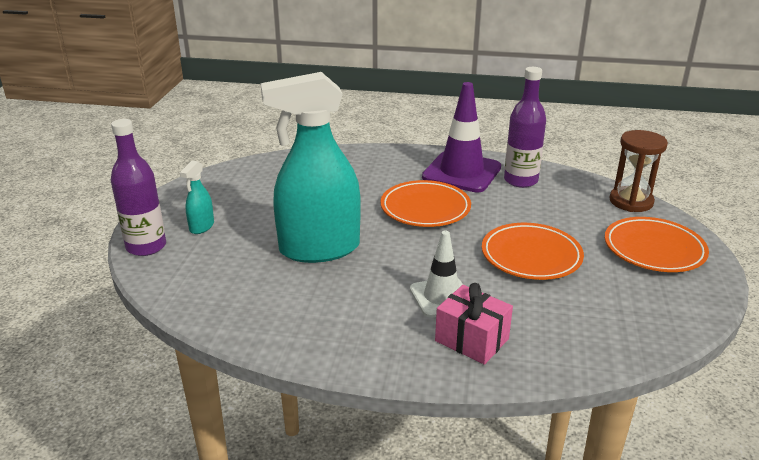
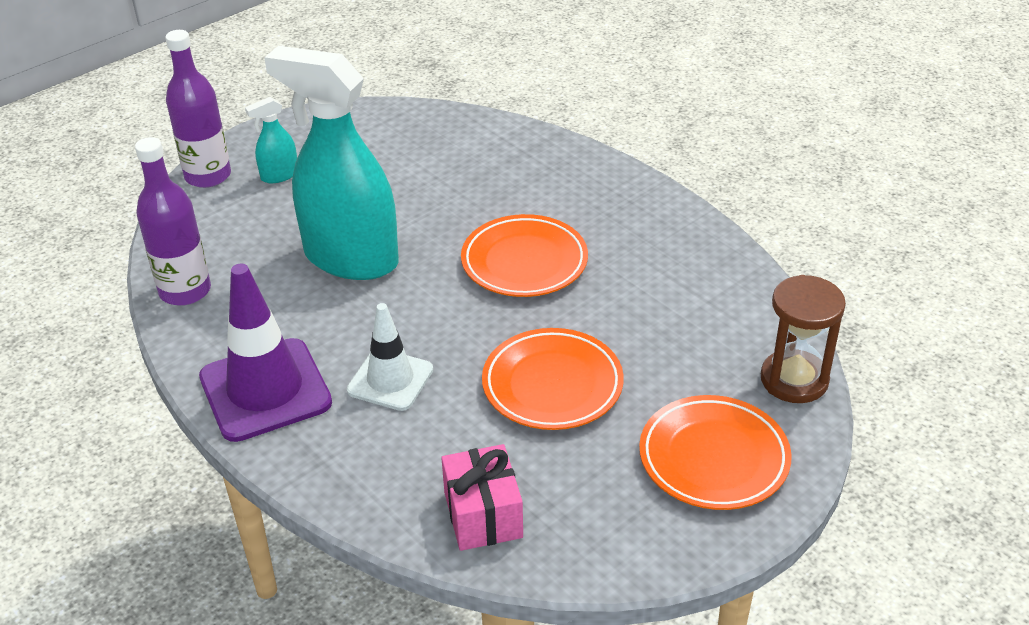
camera: 40 degrees right, 10 degrees up
(461, 172) = (638, 231): purple traffic cone -> purple traffic cone (265, 390)
(472, 340) = (353, 443): pink gift -> pink gift (483, 515)
(520, 180) = (694, 278): purple bottle -> purple bottle (185, 291)

